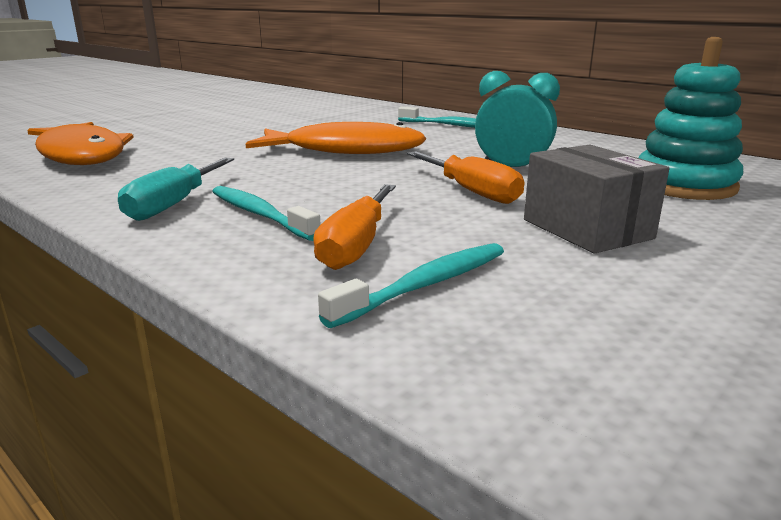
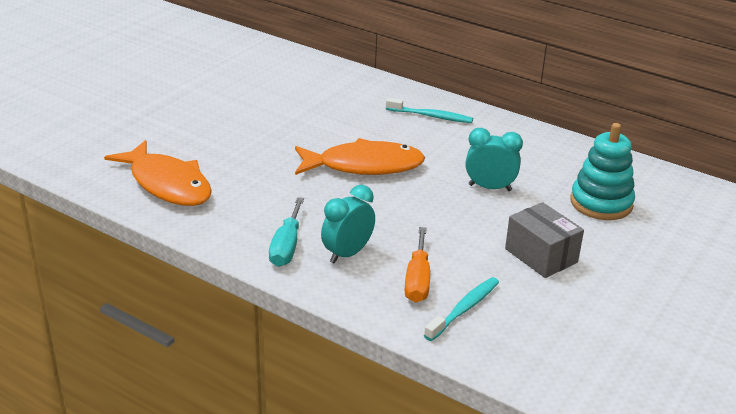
camera: 10 degrees left, 10 degrees up
(260, 214) = (347, 254): turquoise toothbrush -> turquoise clock
(471, 192) = (468, 219): orange screwdriver -> none

